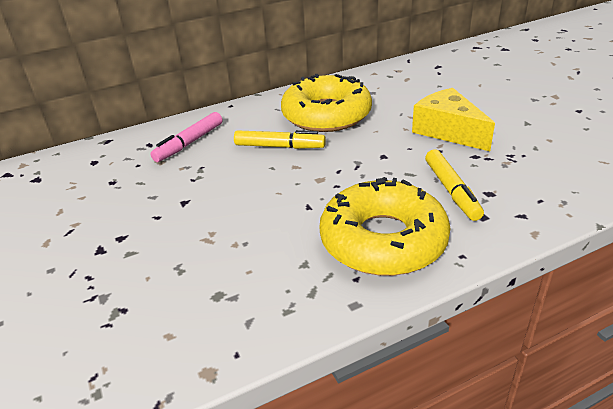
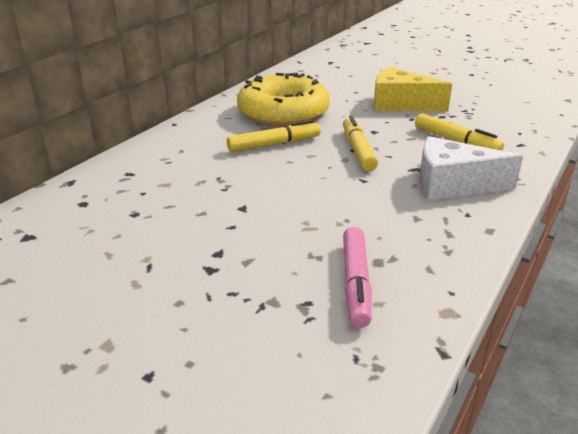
camera: 35 degrees left, 5 degrees down
(189, 143) = (176, 162): pink marker -> pink marker (356, 283)
(342, 173) = (358, 150): none -> yellow marker
(383, 240) = (452, 185): yellow donut -> white cheese

